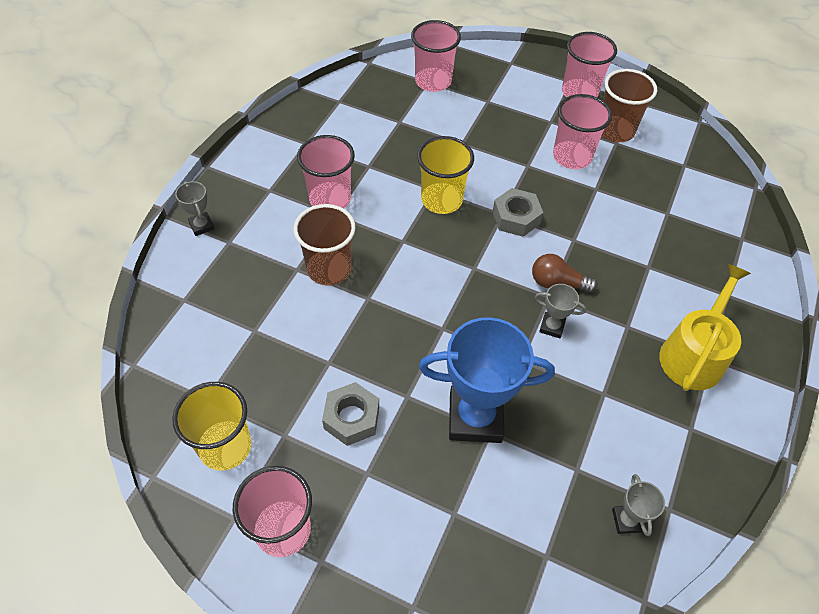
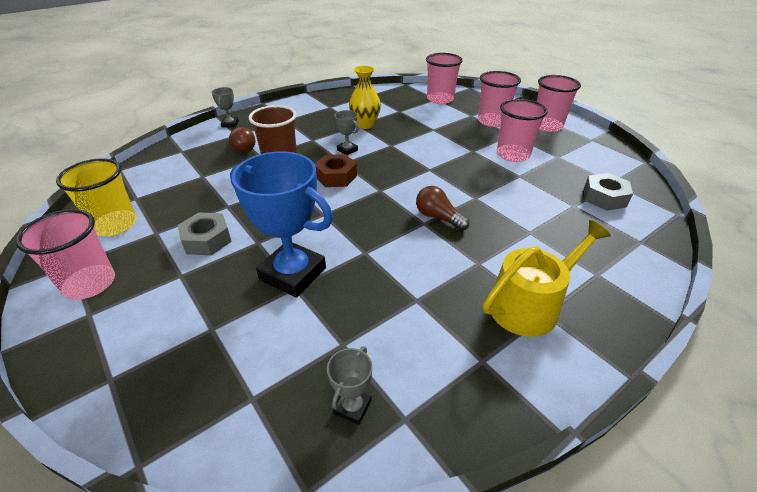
camera: 30 degrees right, 15 degrees down
(260, 261) = (244, 147): none -> brown light bulb
(330, 199) = (317, 132): pink cup -> pink cup (492, 121)
(378, 163) = (365, 125): none -> yellow vase
(412, 266) = (336, 176): none -> brown nut
(441, 200) = (391, 151): yellow cup -> none
(516, 217) = (438, 173): grey nut -> grey nut (604, 197)
(552, 327) = (409, 241): grey trophy -> grey trophy (347, 150)
(615, 131) = (562, 150): brown cup -> none

